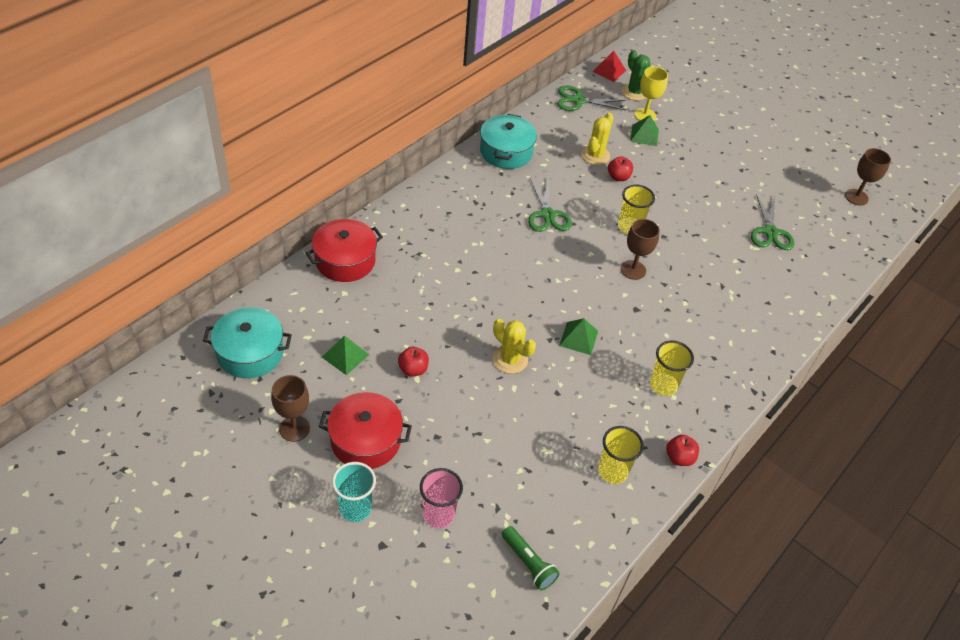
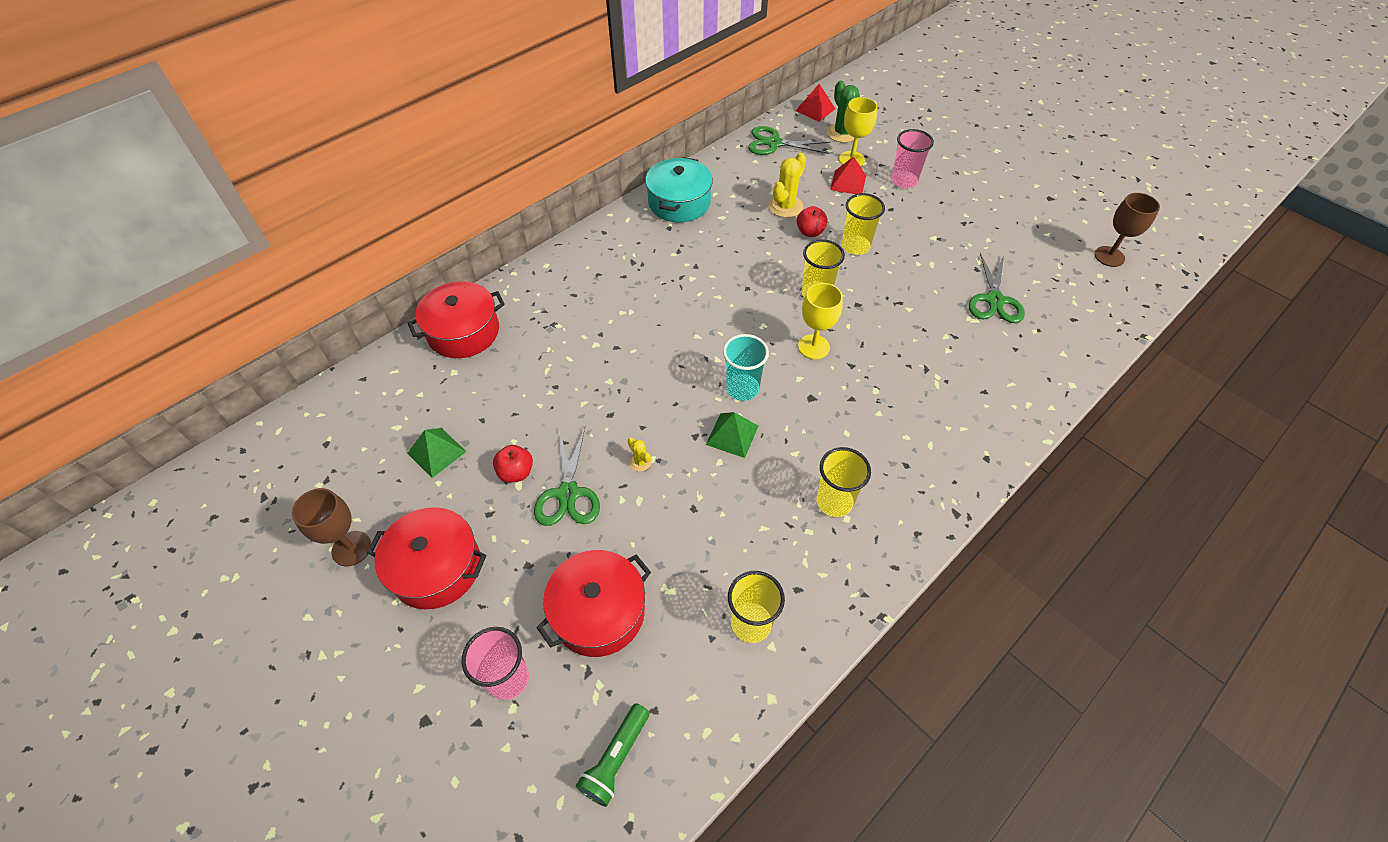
camera: 10 degrees right, 5 degrees up
(250, 353) = (323, 446): turquoise pot -> none
(355, 508) = (402, 665): turquoise cup -> turquoise cup (742, 388)
(497, 467) = (598, 612): none -> red pot
(510, 359) = (640, 461): yellow cactus -> yellow cactus, size x0.50
(528, 563) = (615, 759): green flashlight -> green flashlight turned 60 degrees clockwise
(547, 215) = (716, 277): green scissors -> green scissors (568, 494)
(633, 270) = (813, 347): brown goblet -> yellow goblet
(644, 135) = (848, 182): green pyramid -> red pyramid
(656, 189) = (855, 246): none -> yellow cup
(679, 458) = (844, 607): red apple -> none
(690, 134) = (904, 181): none -> pink cup

